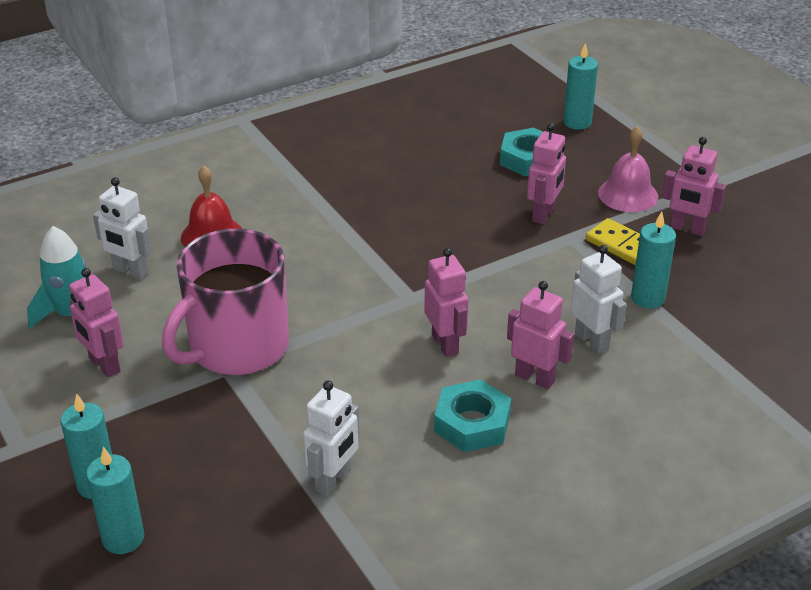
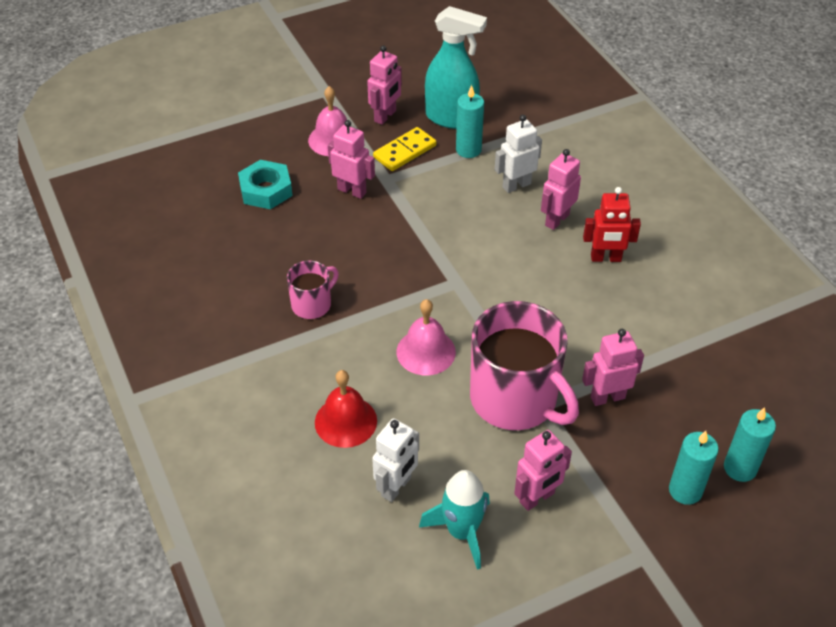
camera: 85 degrees left, 10 degrees up
(303, 280) = (426, 351): none -> pink bell
(333, 481) = (669, 339): white robot -> none
(365, 203) = (312, 304): none -> pink mug
(445, 344) = (516, 265): pink robot -> pink robot (607, 397)
(472, 423) = (606, 258): turquoise nut -> red robot
(577, 122) = (214, 153): turquoise candle -> none
(706, 281) = (451, 118): none -> turquoise spray bottle

